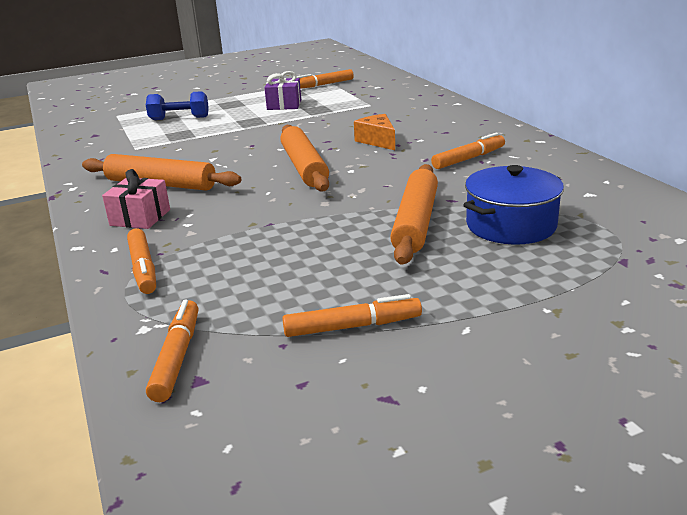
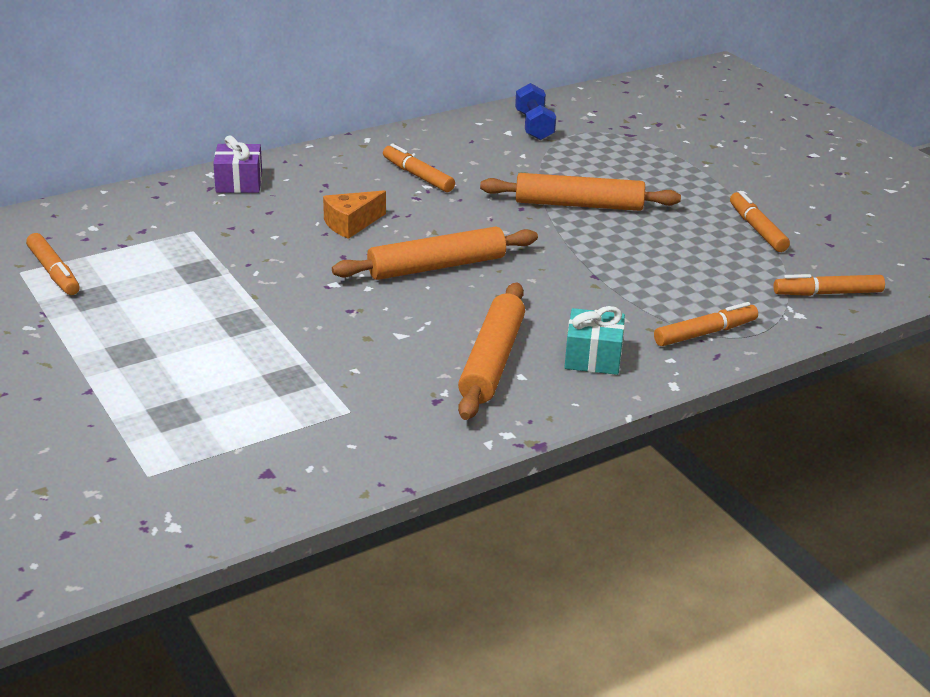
camera: 100 degrees left, 5 degrees up
(140, 217) = (593, 357): pink gift -> turquoise gift
(179, 118) = (199, 394): blue dumbbell -> blue dumbbell (534, 126)
(284, 105) = (160, 300): purple gift -> purple gift (239, 182)
(511, 225) = (577, 166): blue pot -> none

